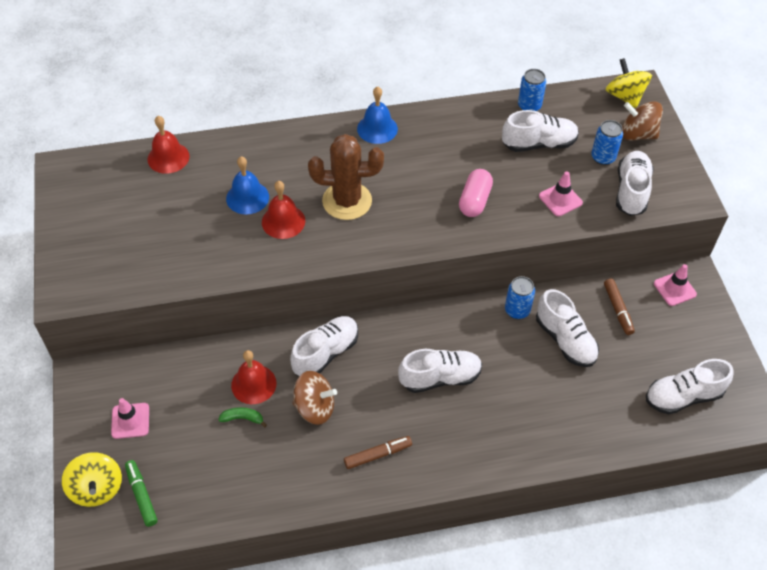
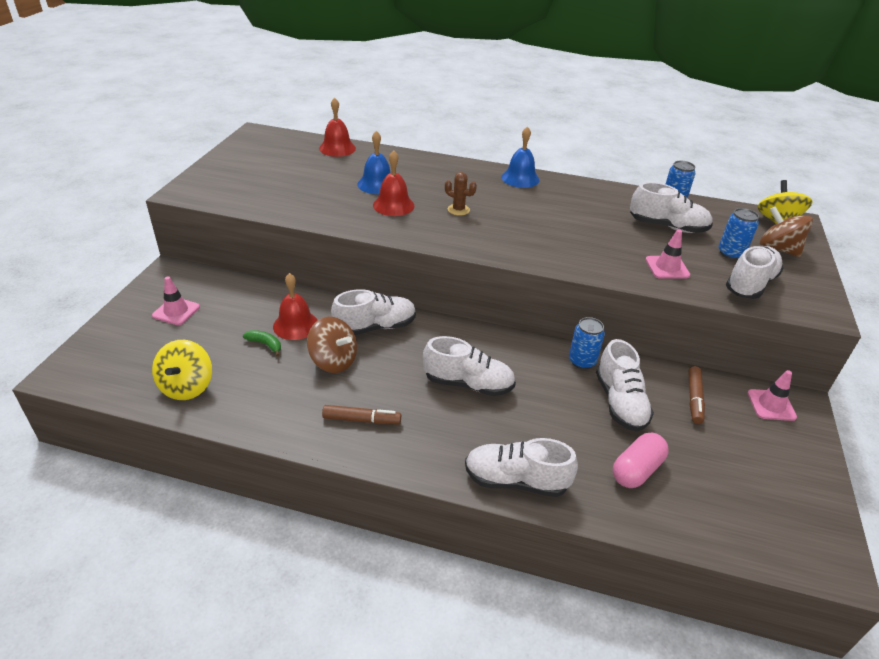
camera: 25 degrees right, 15 degrees down
(97, 488) = (105, 345): yellow spinning top -> yellow spinning top (187, 386)
(141, 495) = (133, 364): green marker -> none
(347, 201) = (458, 210): brown cactus -> brown cactus, size x0.47
(474, 201) = (577, 243): pink capsule -> pink capsule (636, 470)
(683, 396) = (737, 505): white shoe -> white shoe (516, 481)

